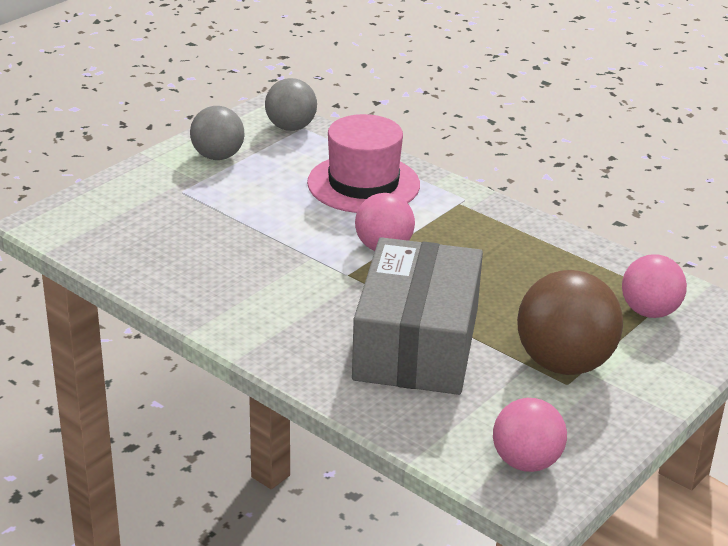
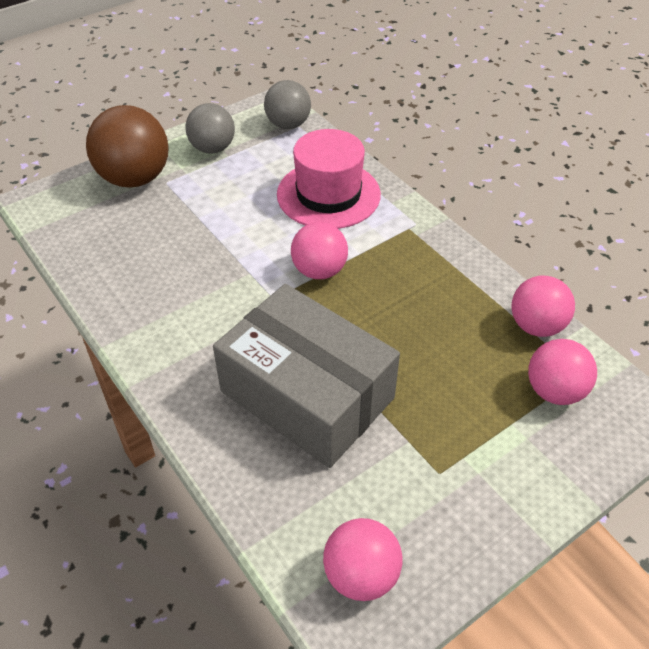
camera: 15 degrees right, 15 degrees up
(417, 344) = (307, 394): grey box -> grey box turned 75 degrees counterclockwise
(564, 363) = (444, 445): brown ball -> brown ball (135, 178)
(614, 266) = (536, 326): none -> pink ball

